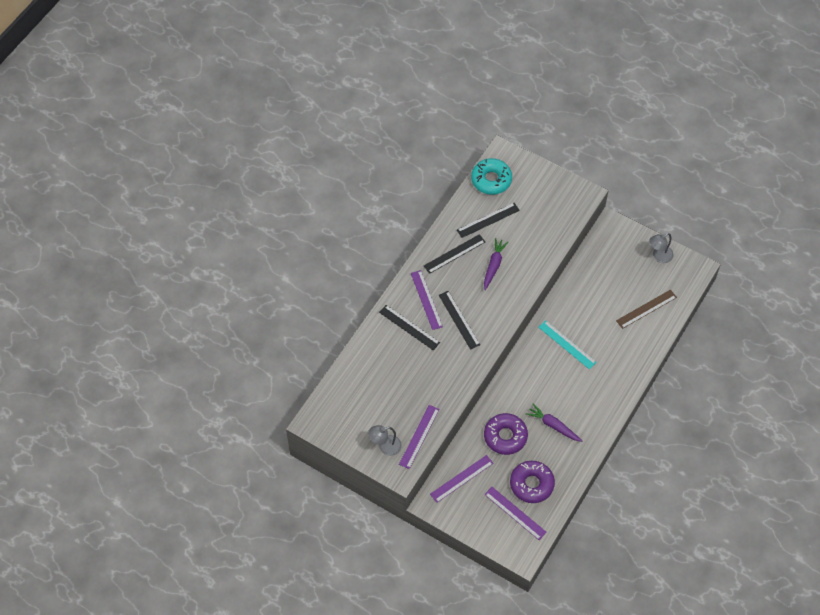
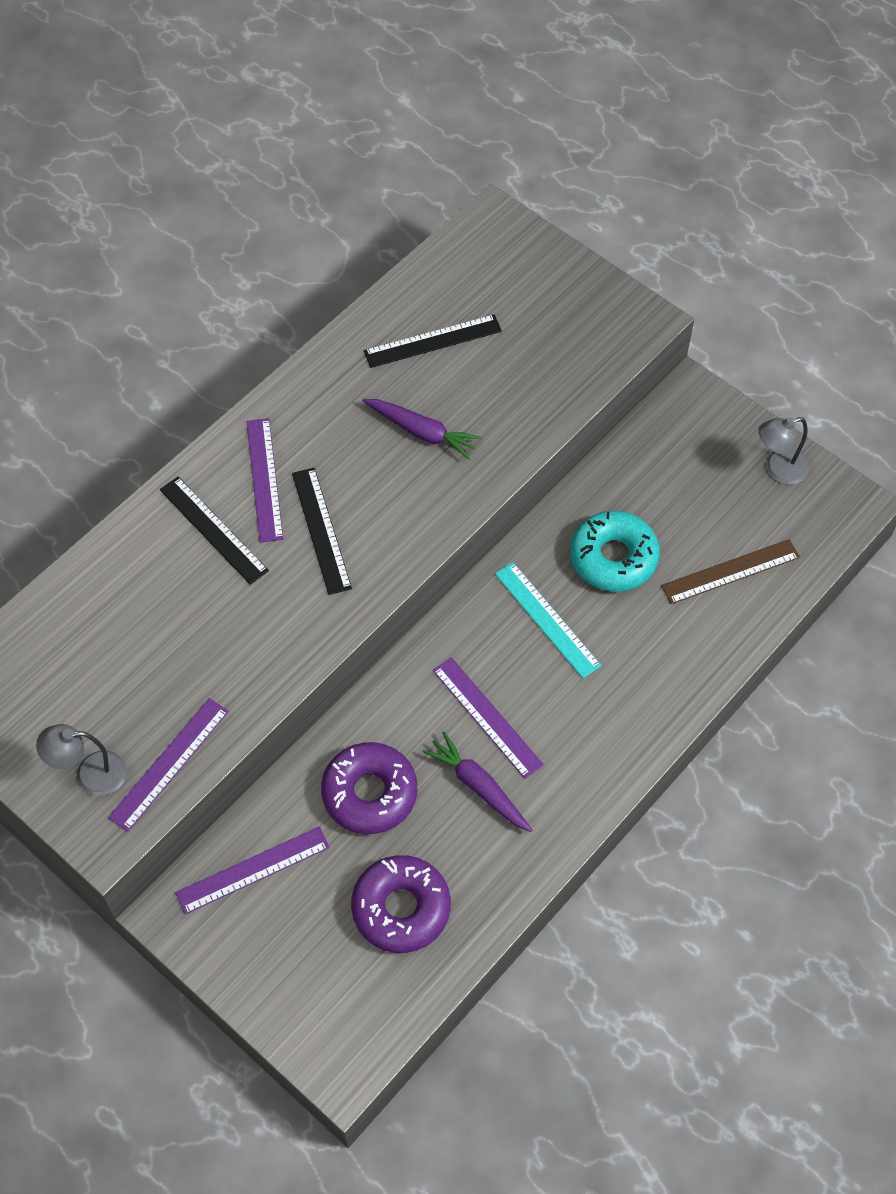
camera: 10 degrees right, 0 degrees up
(454, 253) = (347, 396): black ruler -> none
(491, 180) = (459, 266): turquoise donut -> turquoise donut (613, 558)
(494, 266) = (422, 432): purple carrot -> purple carrot turned 90 degrees clockwise
(515, 513) = (349, 967): purple ruler -> purple ruler (487, 717)

